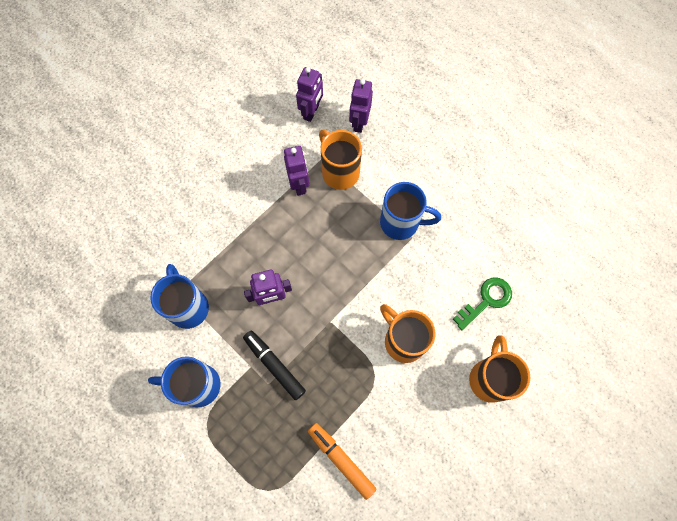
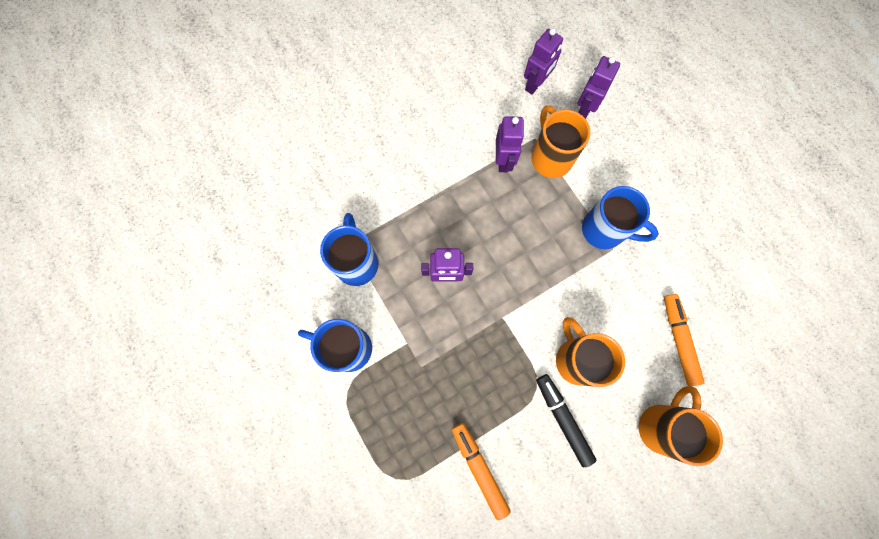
camera: 15 degrees right, 5 degrees up
(274, 365) = (432, 348): black marker -> black marker (563, 418)
(486, 300) = (679, 340): green key -> orange marker

